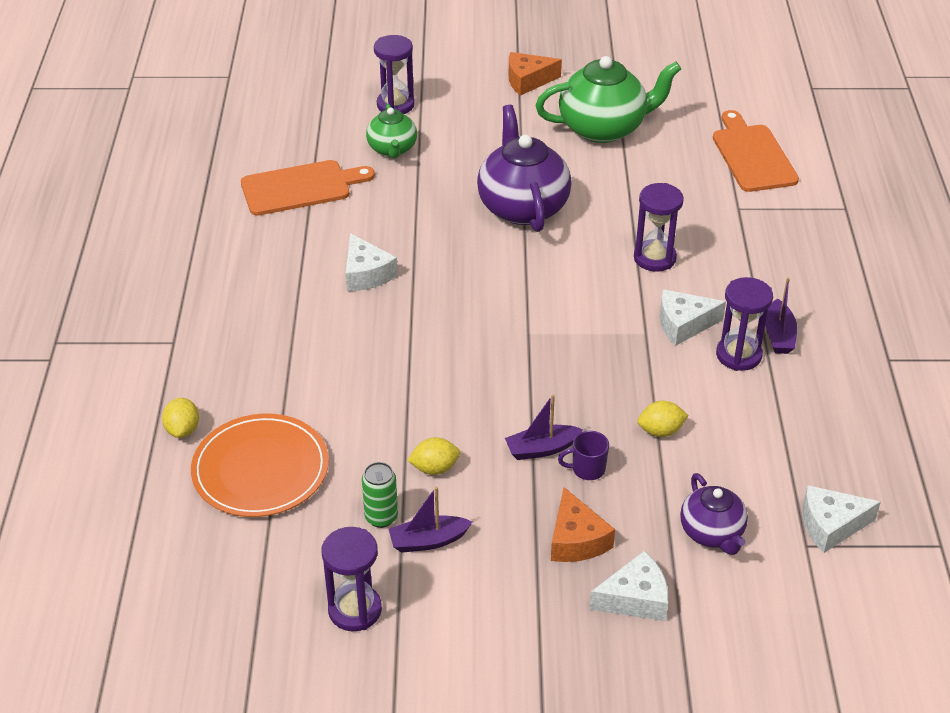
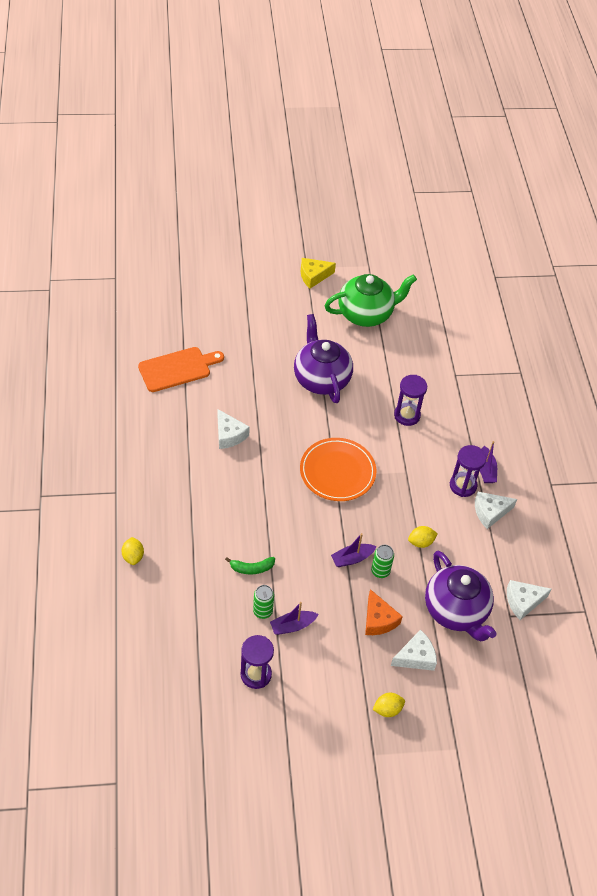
camera: 10 degrees left, 10 degrees up
(260, 469) = (185, 582): orange plate -> orange plate (337, 471)
(373, 455) = (252, 568): none -> green banana
(392, 149) = (232, 336): green teapot -> none
(395, 105) = (229, 299): purple hourglass -> none
(434, 468) = (290, 575): yellow lemon -> yellow lemon (387, 709)
(528, 80) = (313, 276): orange cheese -> yellow cheese
(587, 469) = (380, 571): purple mug -> green can
(683, 324) = (428, 464): white cheese -> white cheese (490, 512)
(712, 533) = (456, 611): purple teapot -> purple teapot, size x1.75
(752, 156) = (461, 333): orange cutting board -> none

